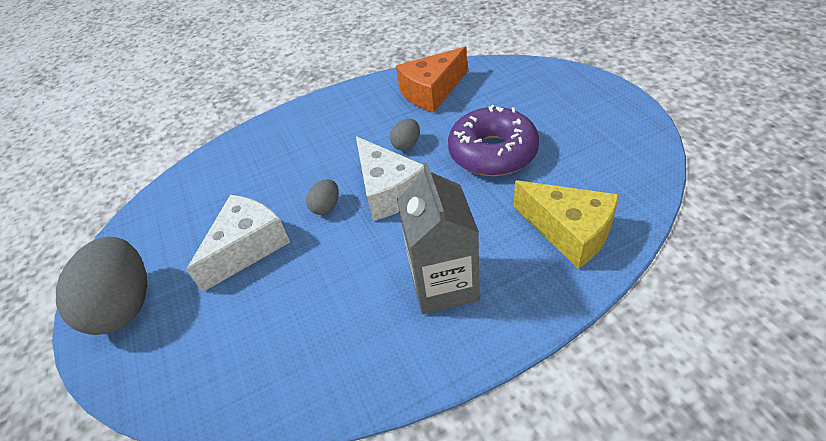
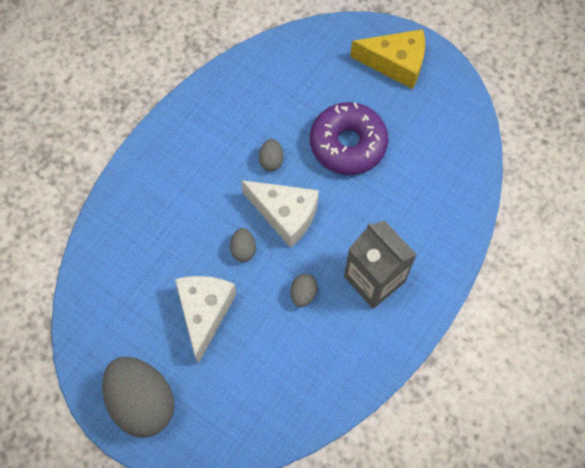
camera: 35 degrees left, 20 degrees up
(355, 268) = (303, 294): none -> grey egg
(432, 91) = (257, 90): orange cheese -> none
(569, 232) = (438, 200): yellow cheese -> yellow cheese (395, 63)

